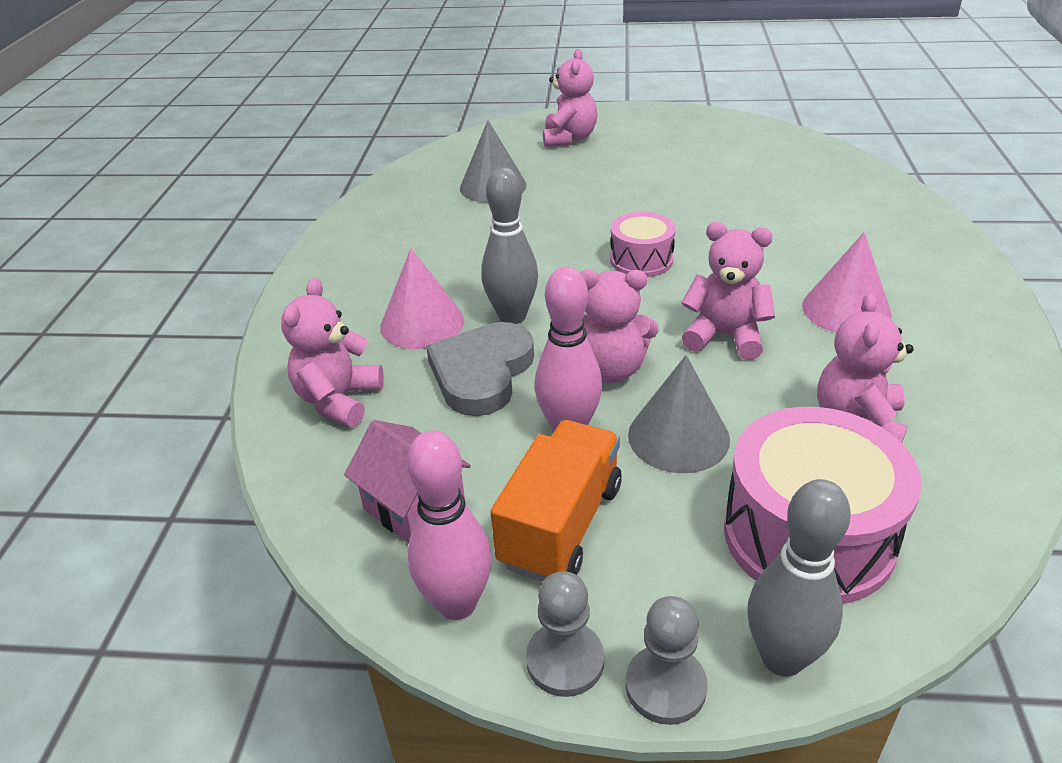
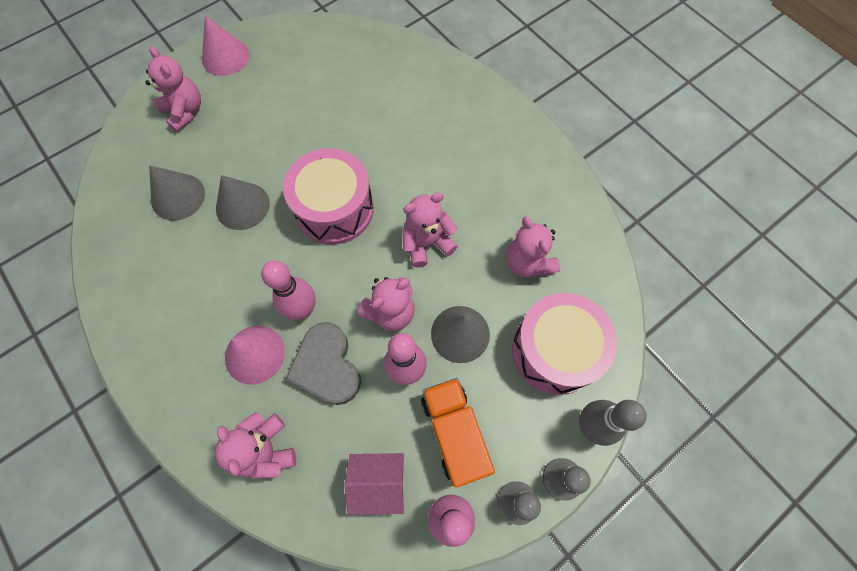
camera: 45 degrees left, 30 degrees up
(512, 316) = (303, 309): grey bowling pin -> pink bowling pin
(545, 217) = (242, 206): none -> grey cone
(641, 260) = (334, 209): pink drum -> pink drum, size x1.80
(846, 309) = (468, 180): pink cone -> pink cone (225, 57)

